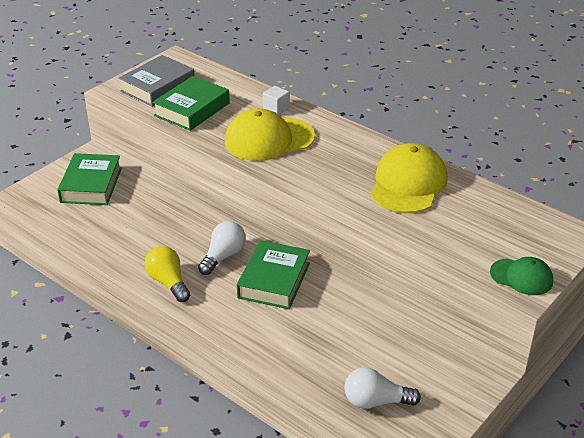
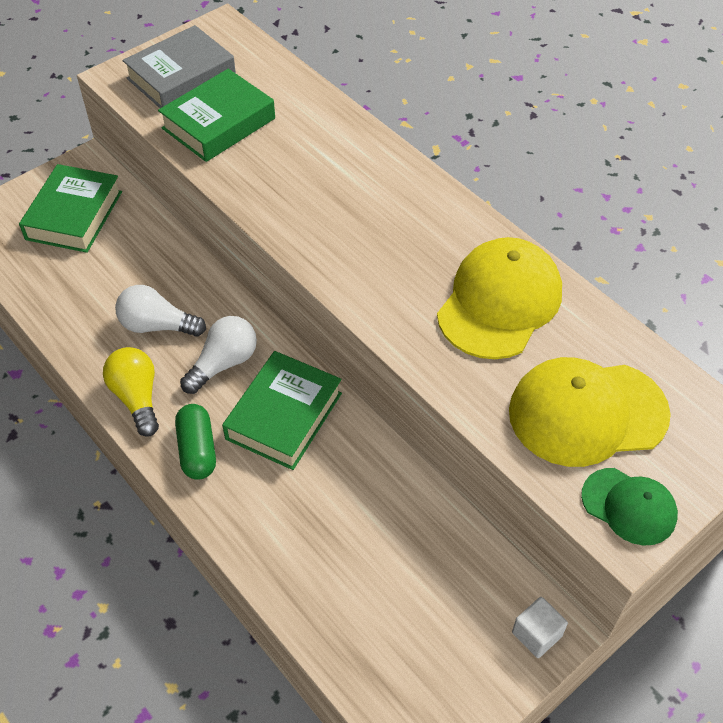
camera: 10 degrees right, 15 degrees up
(220, 306) = (197, 450): none -> green capsule
(269, 139) = (315, 192): yellow cap -> yellow cap (587, 413)
(276, 109) = (340, 137): white cube -> white cube (536, 634)
(376, 401) = (376, 653): white light bulb -> white light bulb (157, 326)

